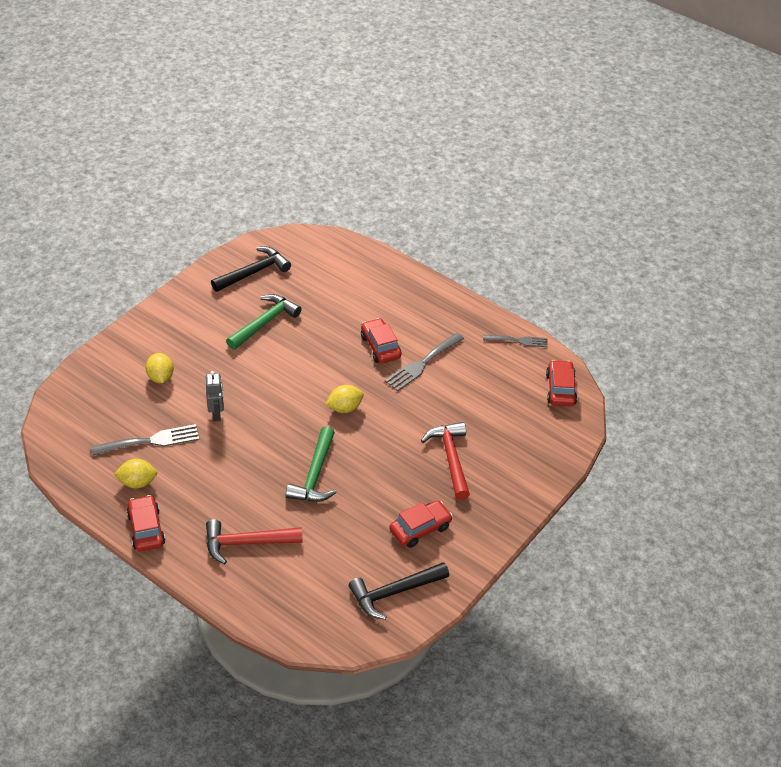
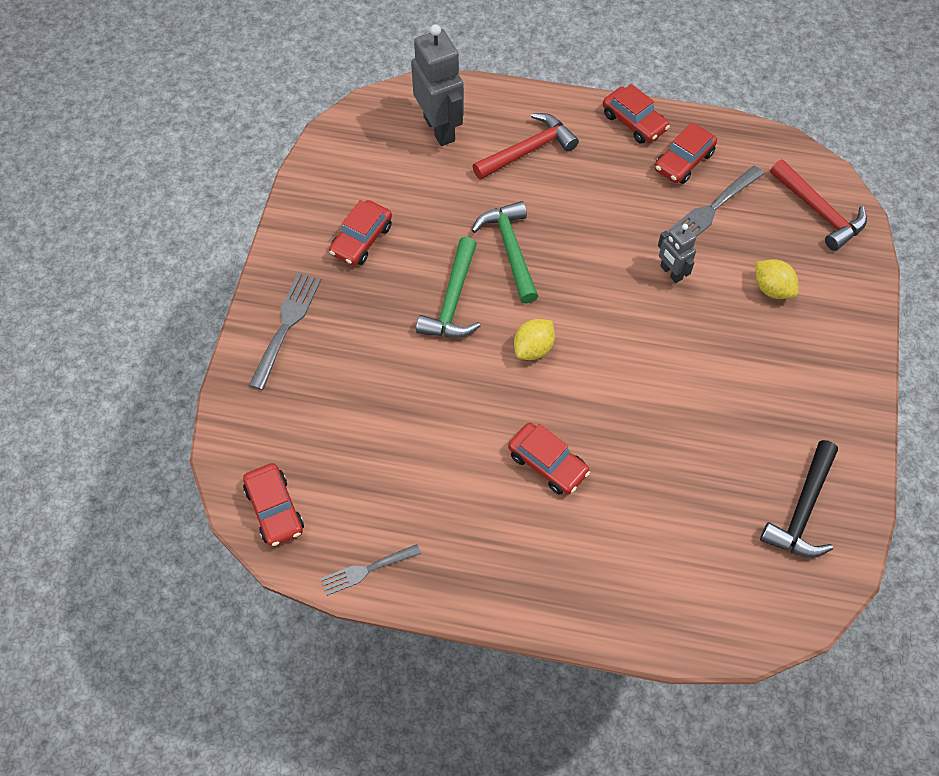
camera: 155 degrees right, 15 degrees up
(137, 482) = (683, 161): yellow lemon -> red car
(265, 323) = (719, 428): green hammer -> green hammer (453, 301)
(304, 593) = (439, 129): none -> grey robot
(394, 592) = (353, 165): black hammer -> none
(422, 364) = (477, 462): grey fork -> grey fork (286, 325)
(450, 458) = (370, 338): red hammer -> red hammer (819, 211)

